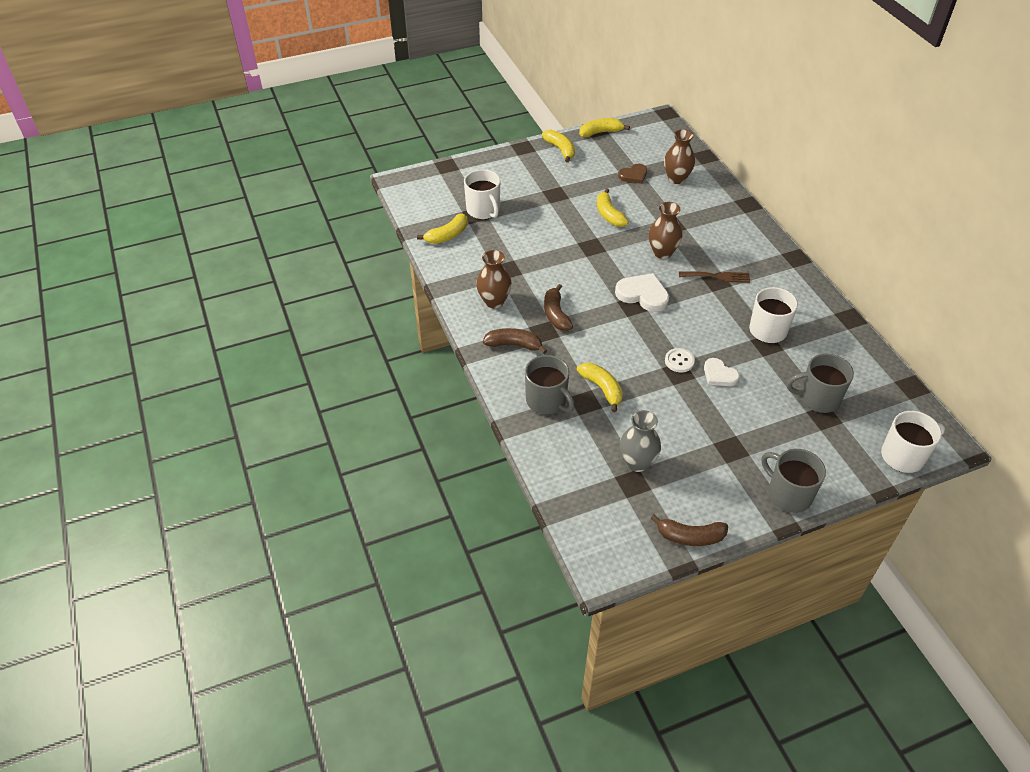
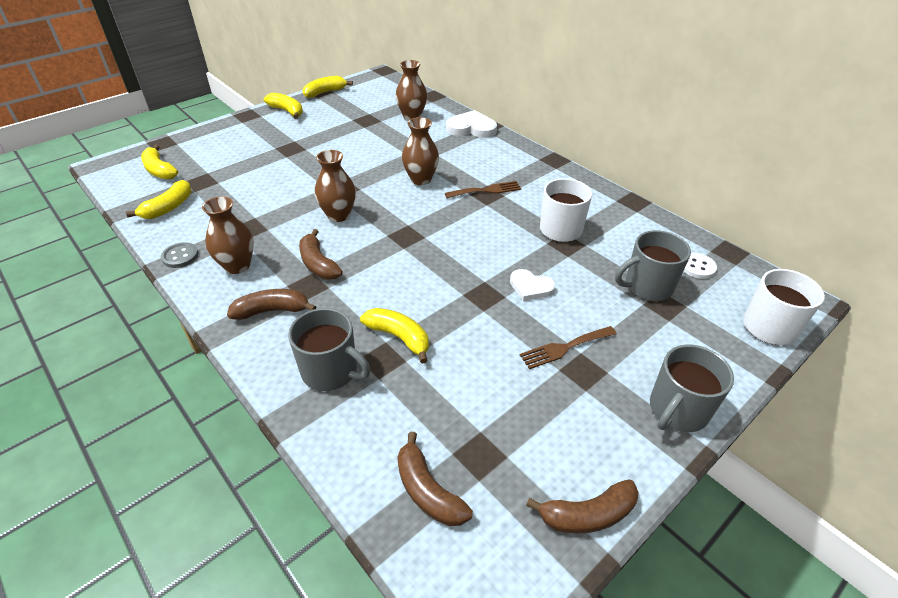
camera: 20 degrees left, 5 degrees down
(452, 283) = (180, 256): none -> grey button
(483, 210) = (210, 176): white mug -> none
(582, 273) = (338, 215): none -> brown vase
(591, 494) = (428, 490): none -> brown banana
(609, 215) = (353, 156): yellow banana -> yellow banana (159, 170)
(633, 175) = (368, 120): brown heart -> none
(637, 462) = (475, 423): grey vase -> none
(643, 294) = (414, 223): white heart -> white heart (471, 128)
(679, 361) = (480, 283): white button -> white button (697, 267)
(725, 429) = (564, 348): none -> brown fork
(788, 494) = (677, 410): grey mug -> grey mug turned 75 degrees counterclockwise

